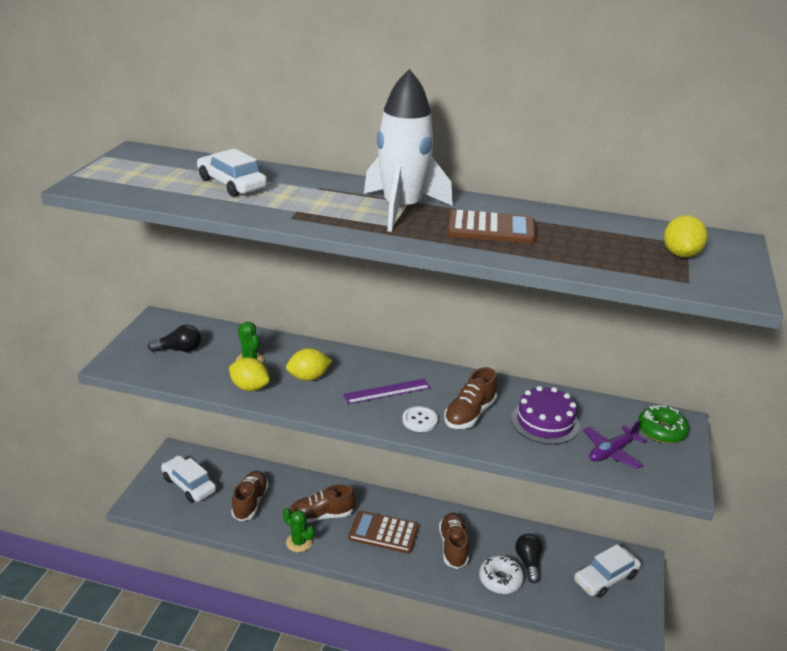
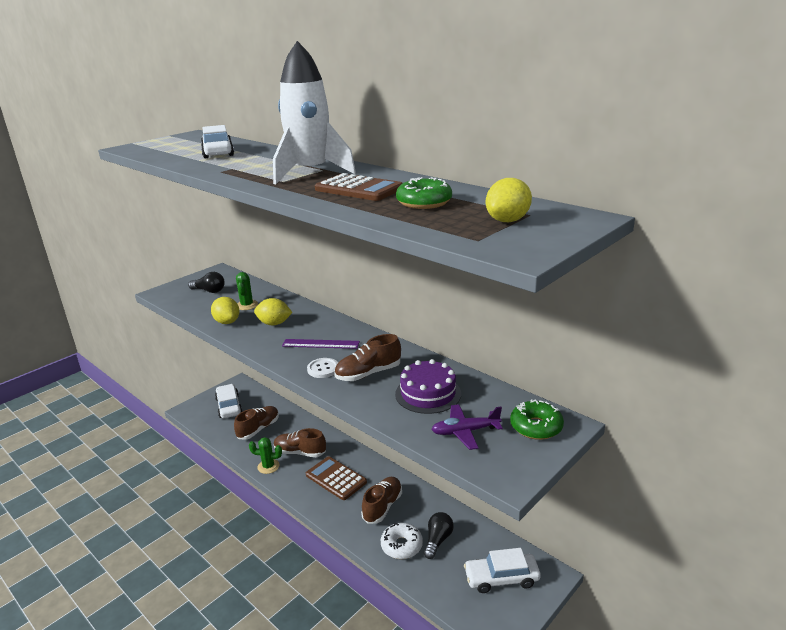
camera: 30 degrees right, 5 degrees down
(299, 542) = (268, 466): green cactus -> green cactus turned 60 degrees counterclockwise
(580, 240) = (424, 203): none -> green donut

